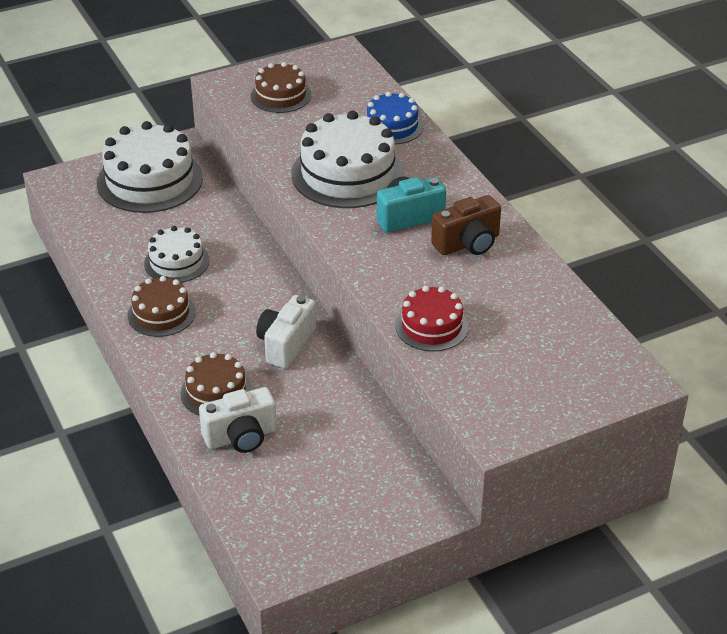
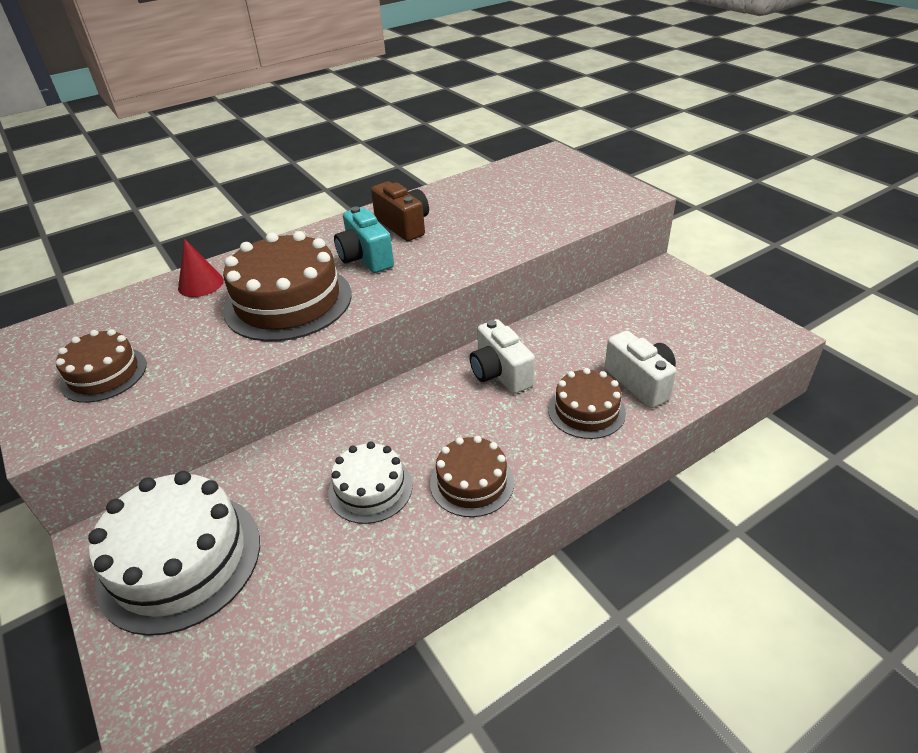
camera: 95 degrees left, 0 degrees up
(286, 344) = (500, 373): white camera -> white camera turned 45 degrees clockwise
(347, 174) = (288, 301): white cake -> brown cake
(392, 126) = (200, 284): blue cake -> red cone
(431, 326) = (523, 231): red cake -> none

